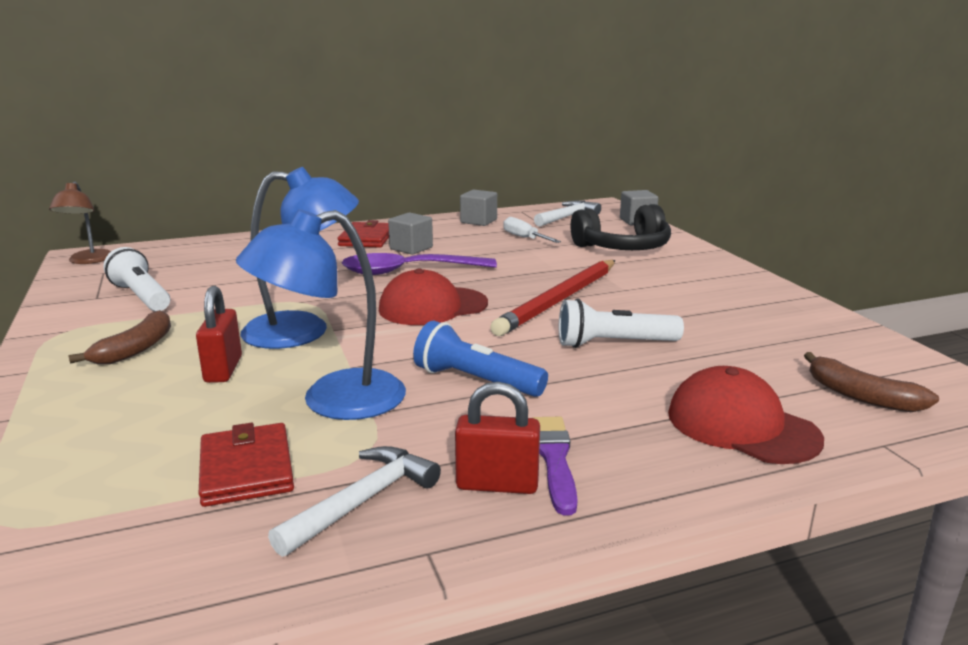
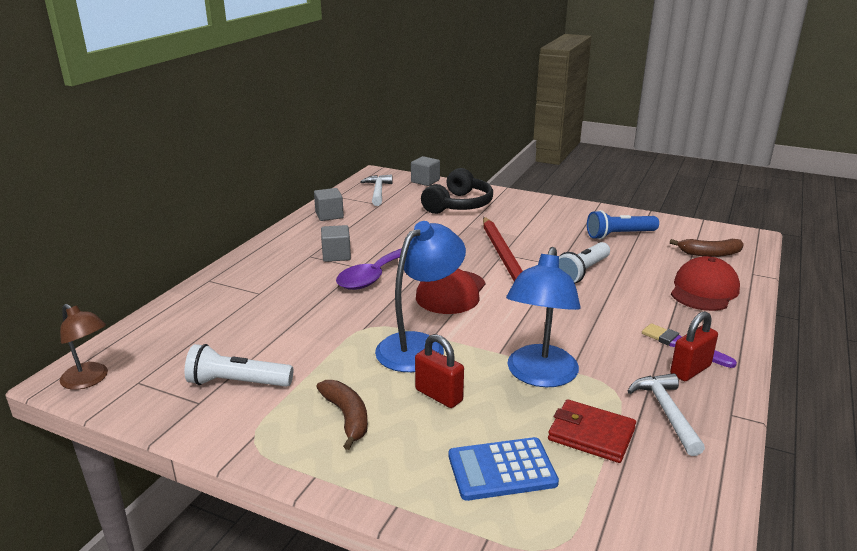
camera: 45 degrees left, 5 degrees up
(118, 445) = (502, 470): none -> blue calculator
(366, 238) = (285, 260): red wallet -> none
(475, 381) = (573, 326): blue flashlight -> blue flashlight (619, 235)
(525, 238) = (389, 219): white screwdriver -> none
(742, 425) = (704, 290): red cap -> red cap turned 120 degrees clockwise

